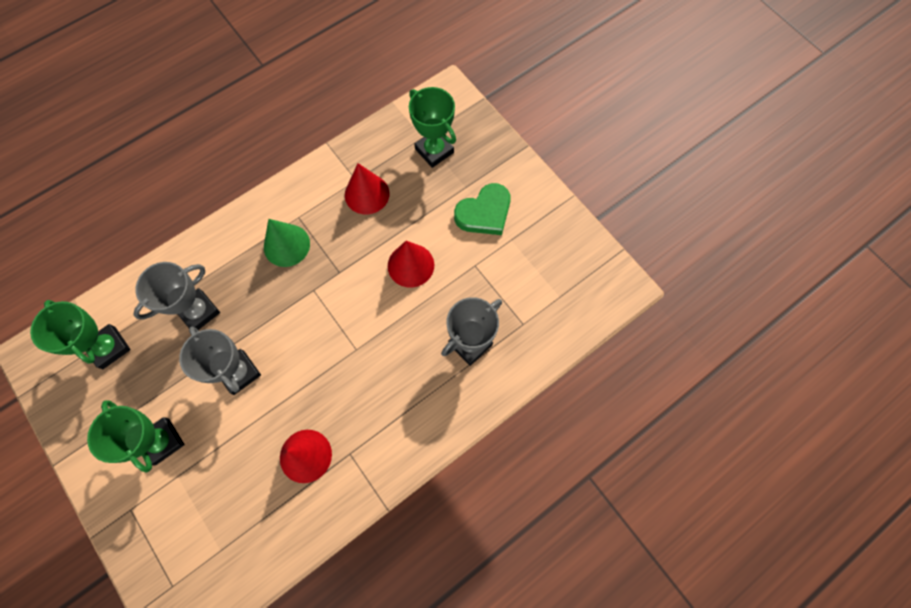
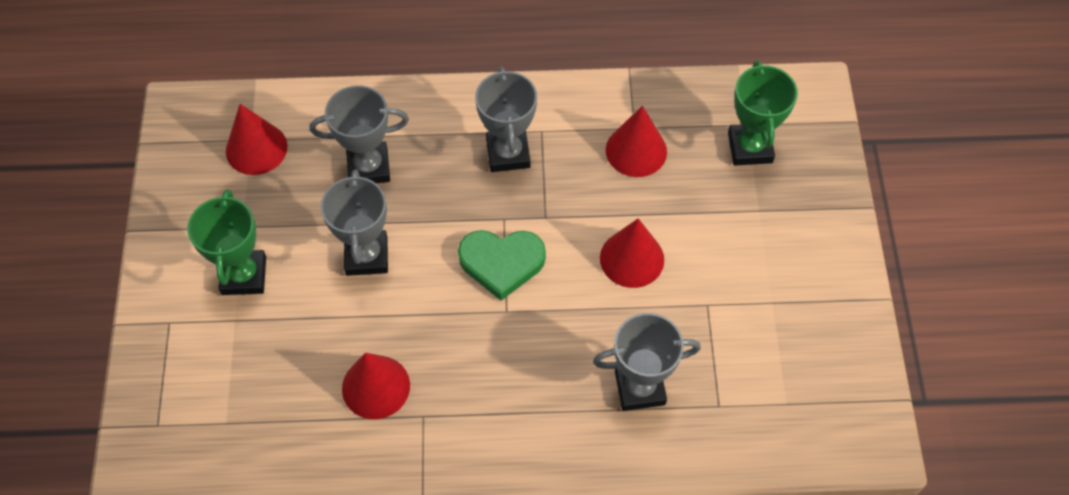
camera: 35 degrees right, 10 degrees down
(109, 347) = (256, 148): green trophy -> red cone
(286, 245) = (508, 153): green cone -> grey trophy
(484, 213) = (761, 253): green heart -> green heart (501, 263)

